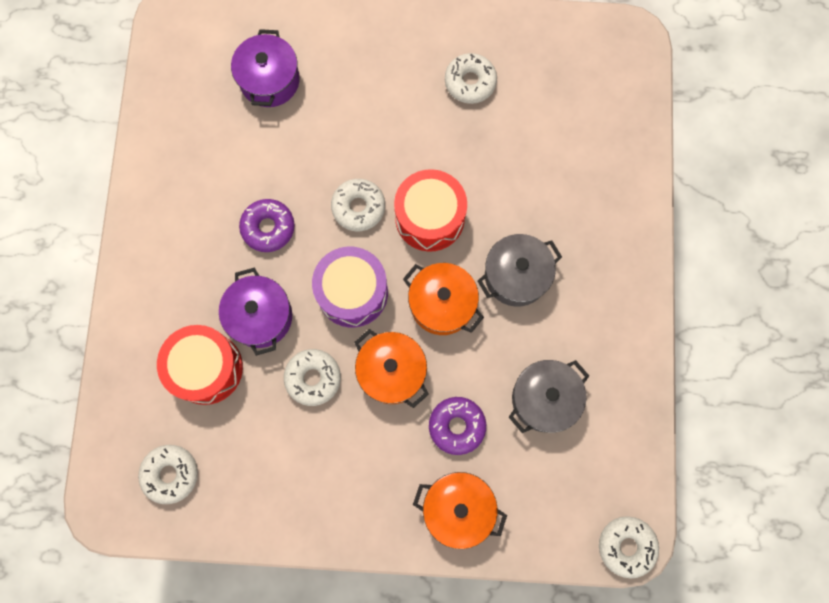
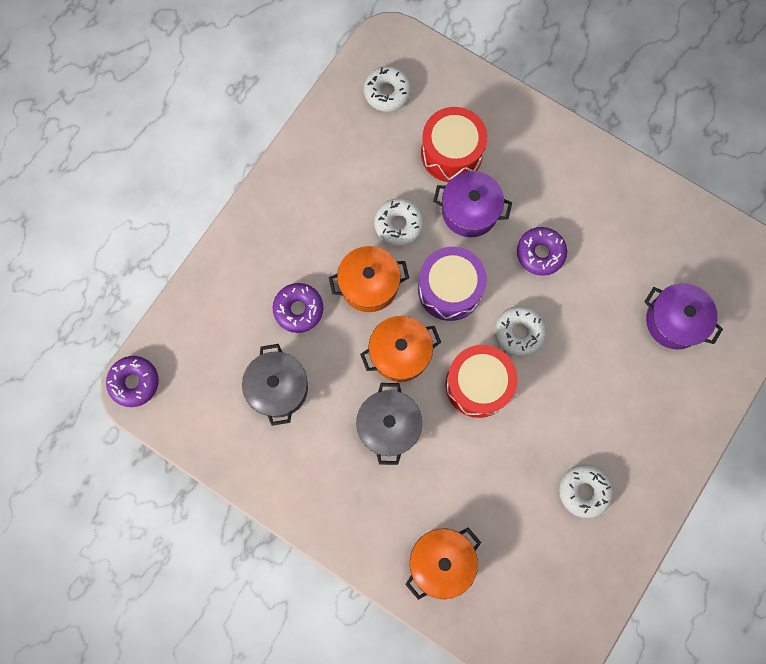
camera: 120 degrees right, 0 degrees up
(458, 508) = (239, 276): orange pot -> orange pot (441, 561)
(626, 546) = (134, 382): white donut -> purple donut

